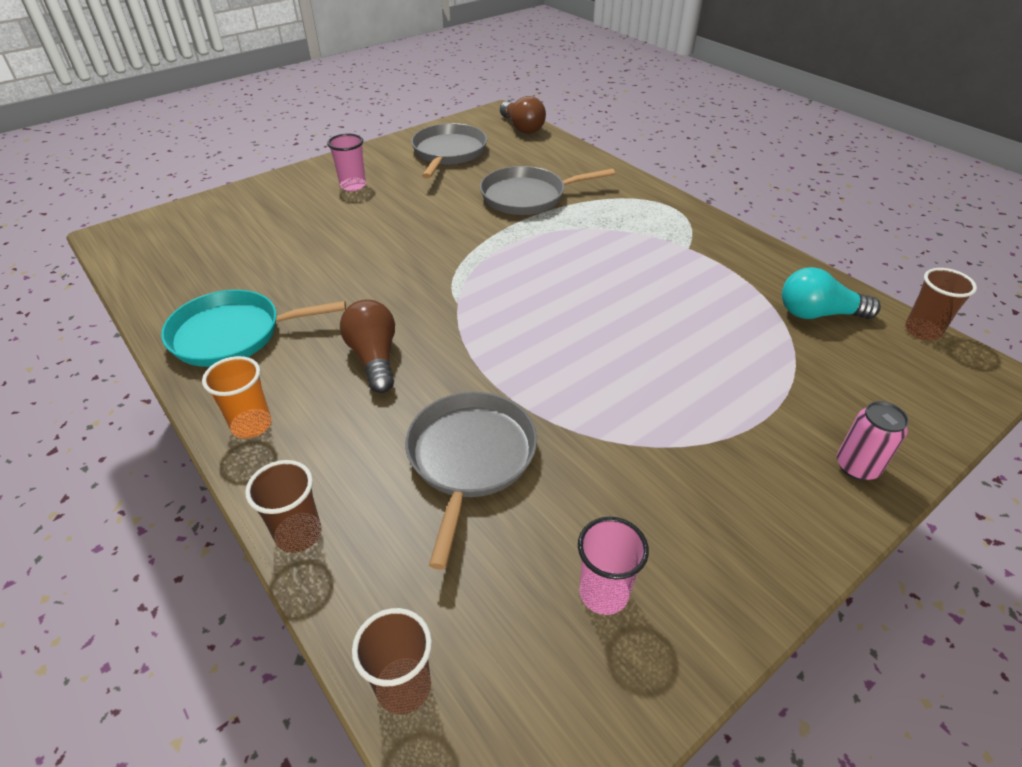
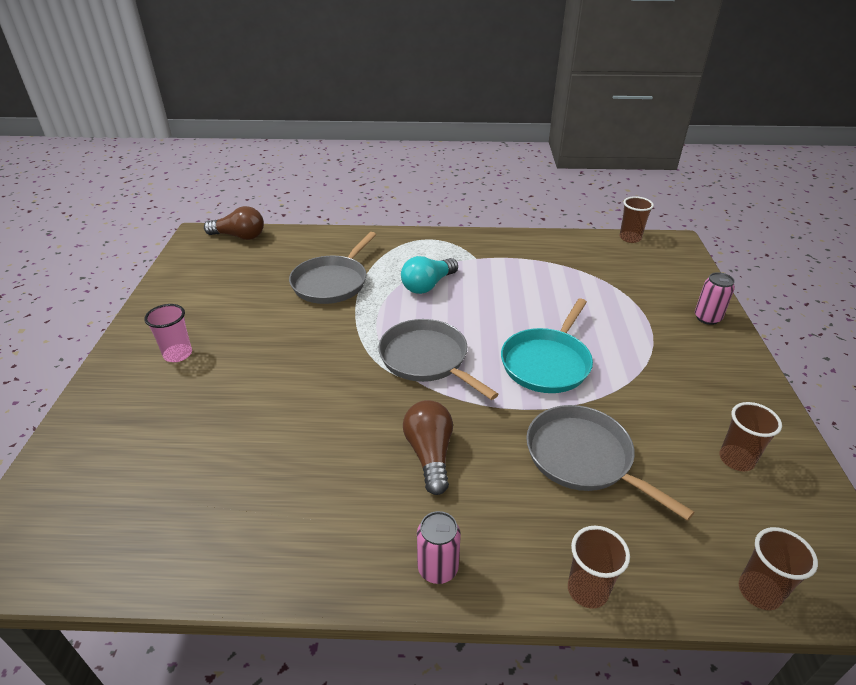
camera: 50 degrees left, 5 degrees down
(232, 334) = (298, 530): turquoise pan -> turquoise pan (547, 363)
(251, 425) = (438, 568): orange cup -> pink can
(374, 358) = (430, 454): brown light bulb -> brown light bulb turned 60 degrees clockwise
(448, 152) = (214, 284): grey pan -> grey pan (426, 359)
(603, 593) = (736, 459): pink cup -> brown cup
(818, 314) = (585, 256): turquoise light bulb -> turquoise light bulb (428, 285)

